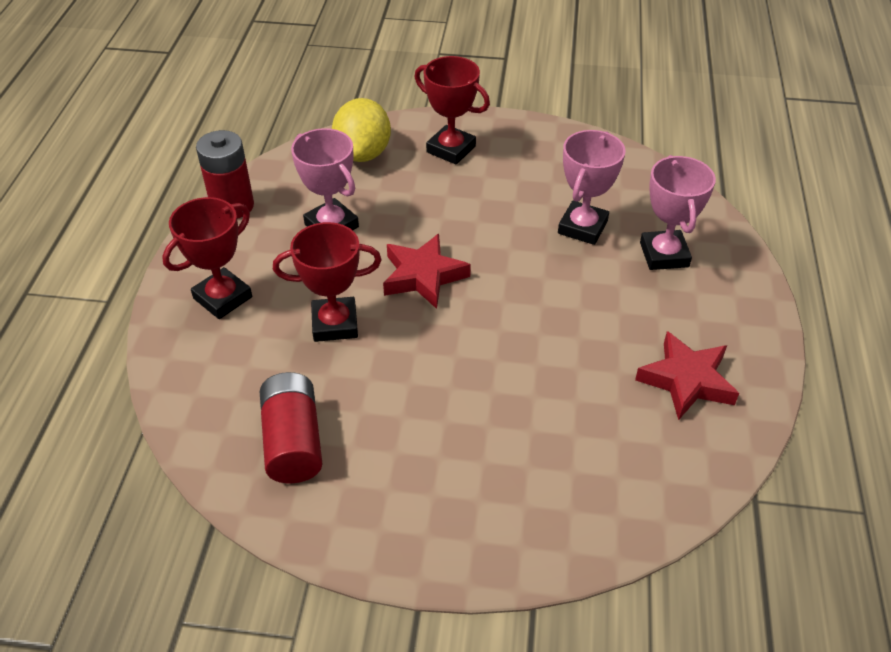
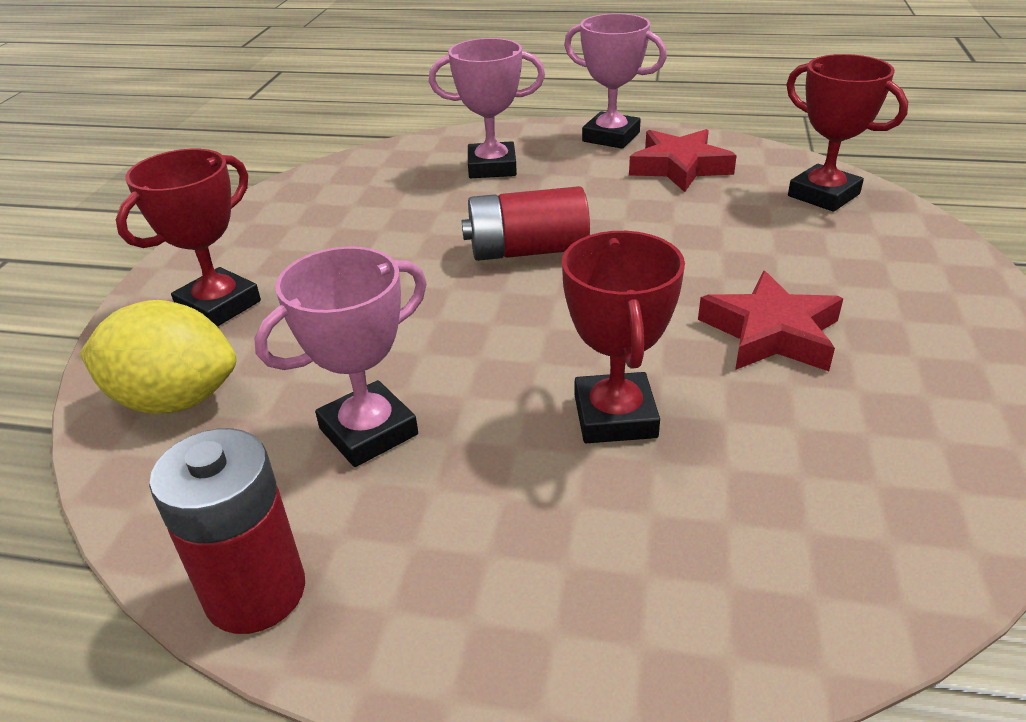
camera: 85 degrees left, 10 degrees down
(223, 298) = (550, 578): red trophy -> red trophy (823, 195)
(293, 441) = (873, 450): red battery -> red battery (527, 251)
(423, 276) = (510, 330): red star -> red star (771, 333)
(582, 227) = (434, 210): pink trophy -> pink trophy (611, 137)

